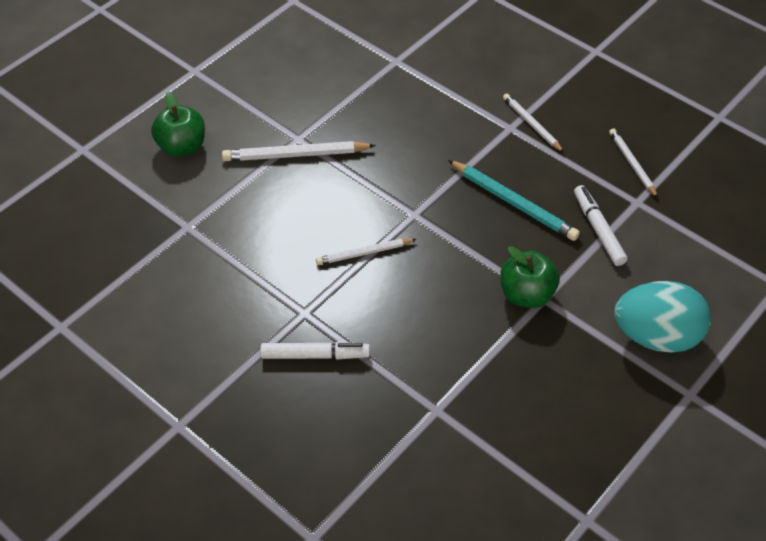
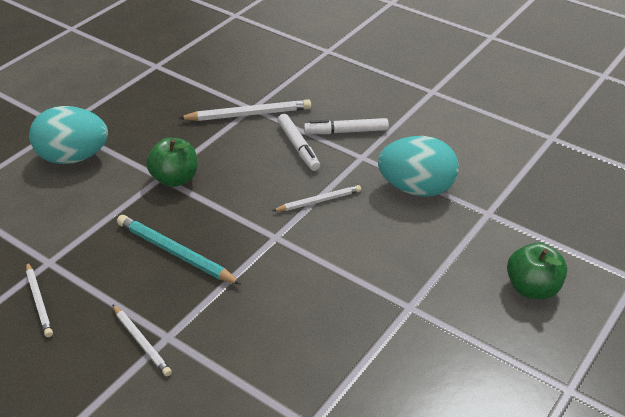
camera: 175 degrees right, 10 degrees down
(253, 262) = (416, 188): none -> turquoise egg
(295, 155) = (407, 287): white pencil -> white pencil (248, 114)
(598, 229) = (97, 233): white marker -> white marker (298, 147)

